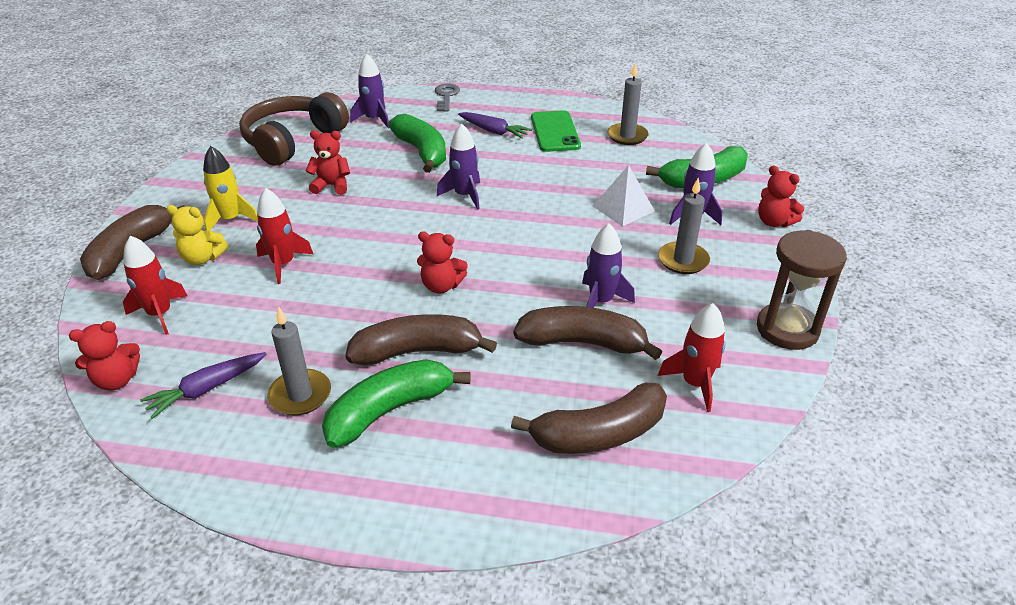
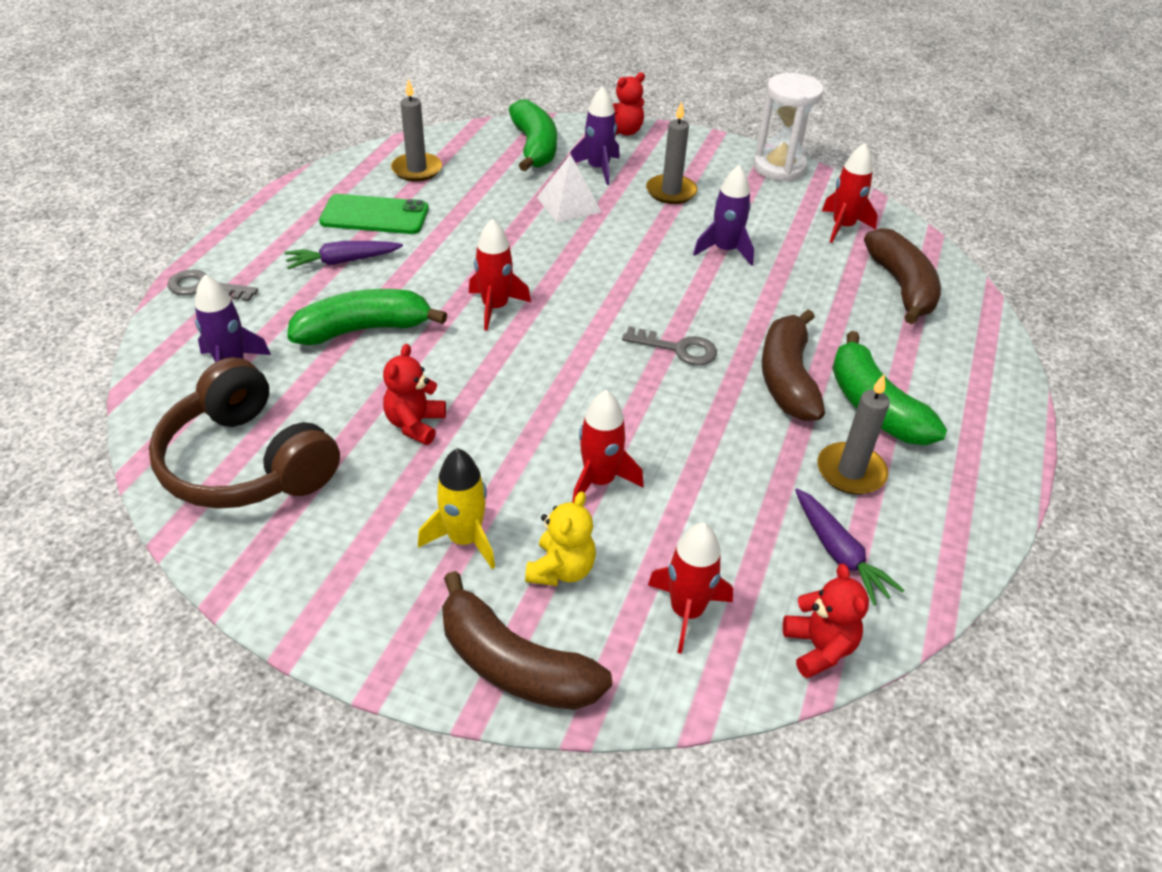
camera: 80 degrees left, 5 degrees up
(441, 286) = (678, 349): red teddy bear -> grey key
(464, 195) = (495, 307): purple rocket -> red rocket
(493, 131) = (343, 261): purple carrot -> purple carrot turned 150 degrees counterclockwise
(583, 342) = (784, 272): brown banana -> none
(787, 329) = (779, 168): brown hourglass -> white hourglass

